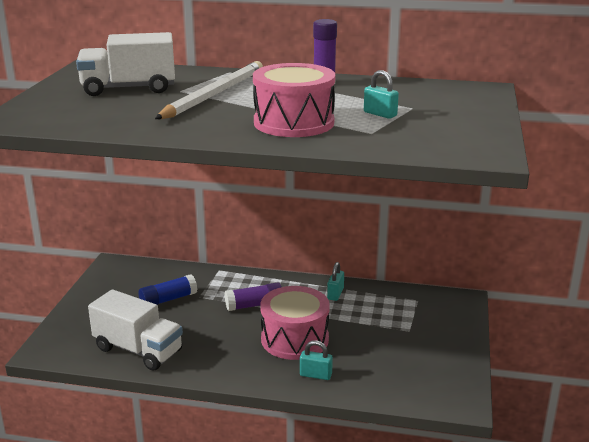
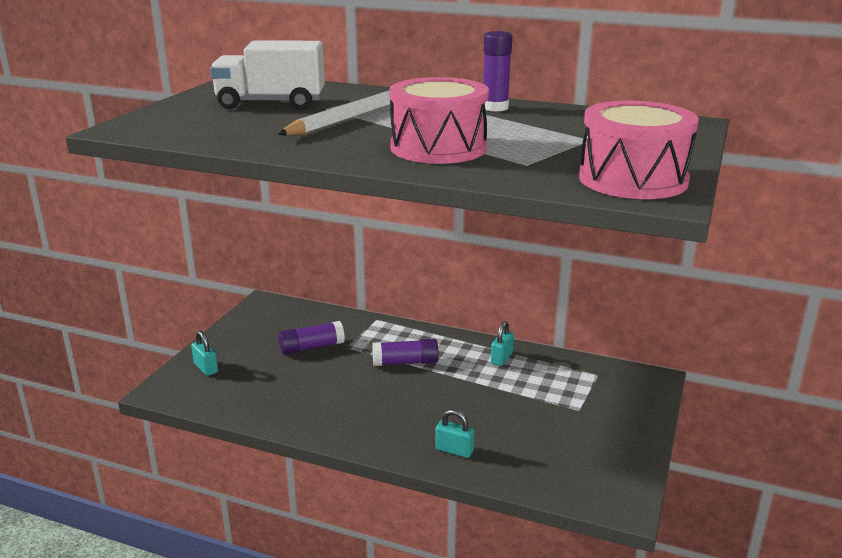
camera: 10 degrees right, 0 degrees up
(138, 350) = (262, 400): white truck -> none
(168, 299) = (312, 347): blue glue stick -> purple glue stick
(294, 339) = (441, 406): pink drum -> pink drum (633, 179)
(380, 114) = (546, 144): turquoise padlock -> turquoise padlock (206, 368)

